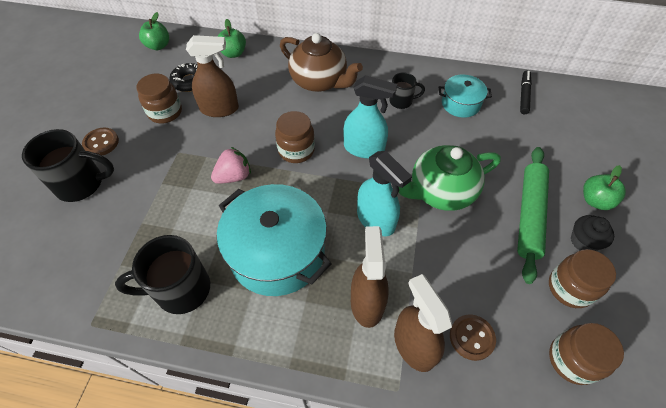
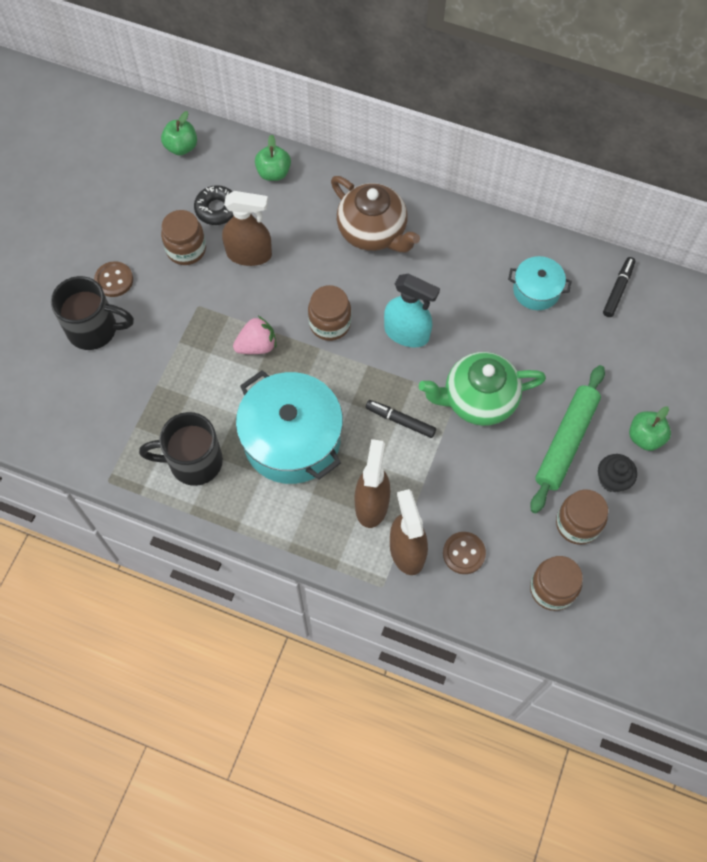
camera: 10 degrees right, 10 degrees up
(376, 220) = (400, 421): turquoise spray bottle -> black marker
(401, 101) = (466, 276): black mug -> none

